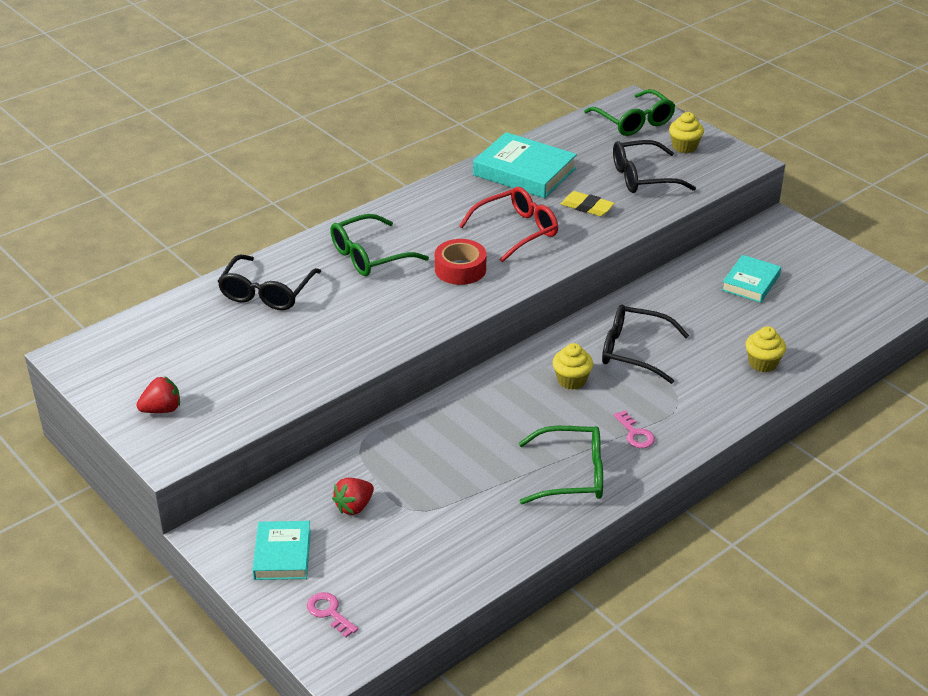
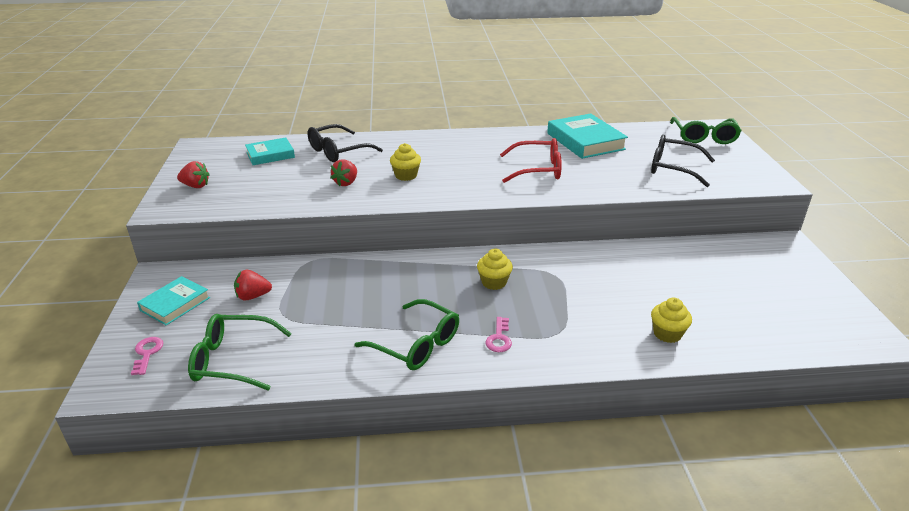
camera: 35 degrees right, 5 degrees down
(335, 331) = (346, 183): none -> red strawberry
(369, 256) = (423, 153): green glasses -> green glasses (232, 360)
(460, 269) = (470, 177): red tape -> none
(587, 207) = (607, 172): yellow eraser -> none
(634, 351) = (564, 282): black glasses -> none
(684, 147) = (729, 160): yellow cupcake -> yellow cupcake (406, 175)
(750, 283) = (717, 273): turquoise book -> turquoise book (270, 155)

